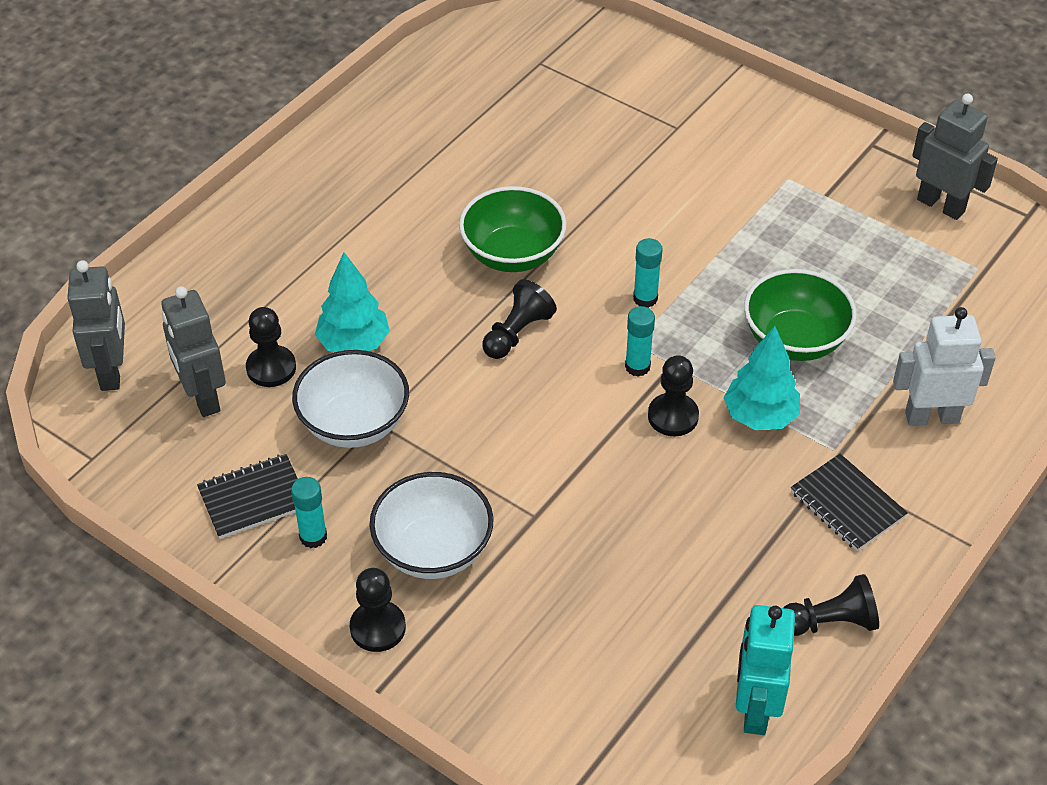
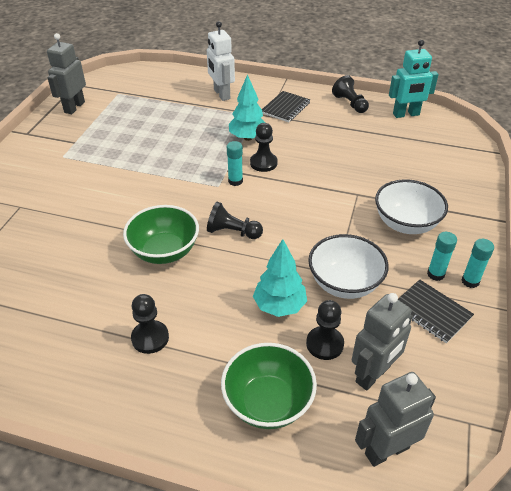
camera: 110 degrees left, 5 degrees down
(378, 628) = (467, 230): black pawn -> black pawn (150, 338)
(645, 298) = (181, 189): turquoise glue stick -> turquoise glue stick (470, 281)
(794, 340) = (191, 135): green bowl -> green bowl (268, 402)

